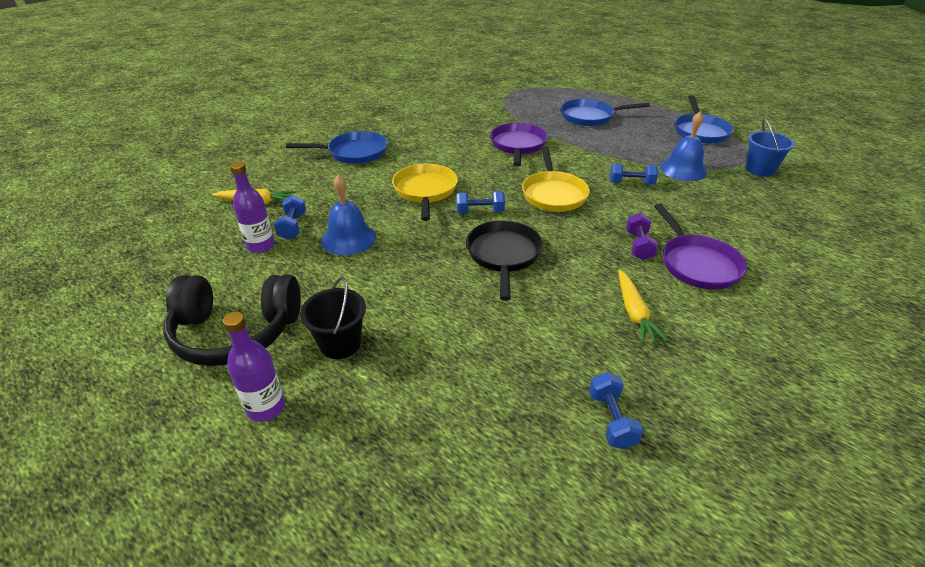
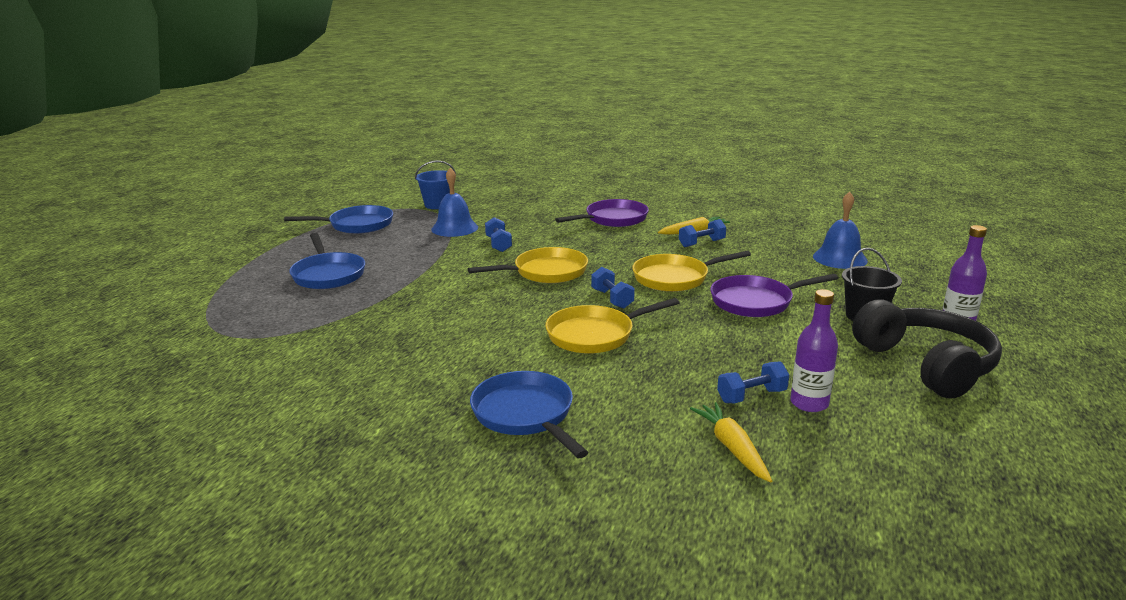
camera: 110 degrees left, 15 degrees down
(348, 238) = (732, 354): blue bell -> blue bell (839, 258)
(503, 255) = (675, 278): black pan -> yellow pan
(518, 146) = (437, 303): purple pan -> purple pan (756, 302)
(611, 420) = (797, 231): blue dumbbell -> blue dumbbell (701, 243)
(638, 246) = (607, 236): purple dumbbell -> none

